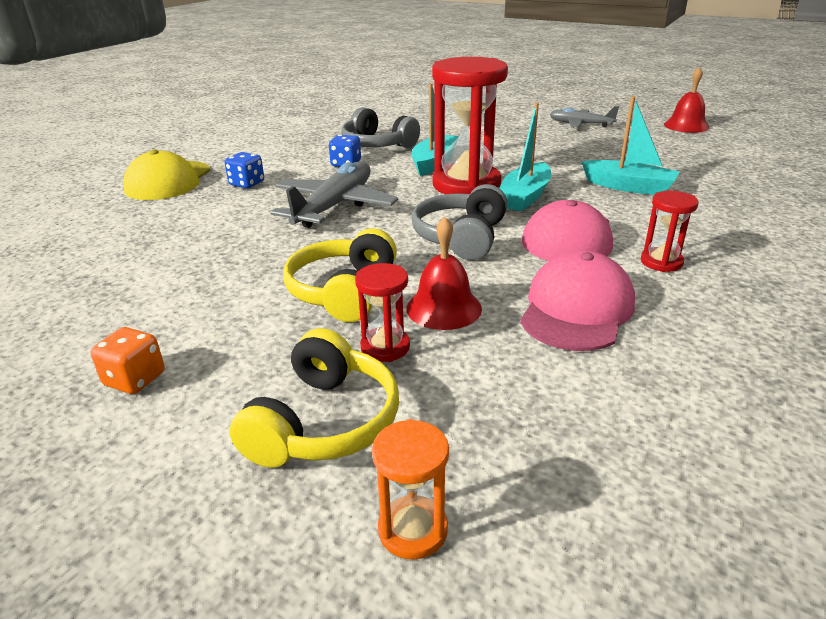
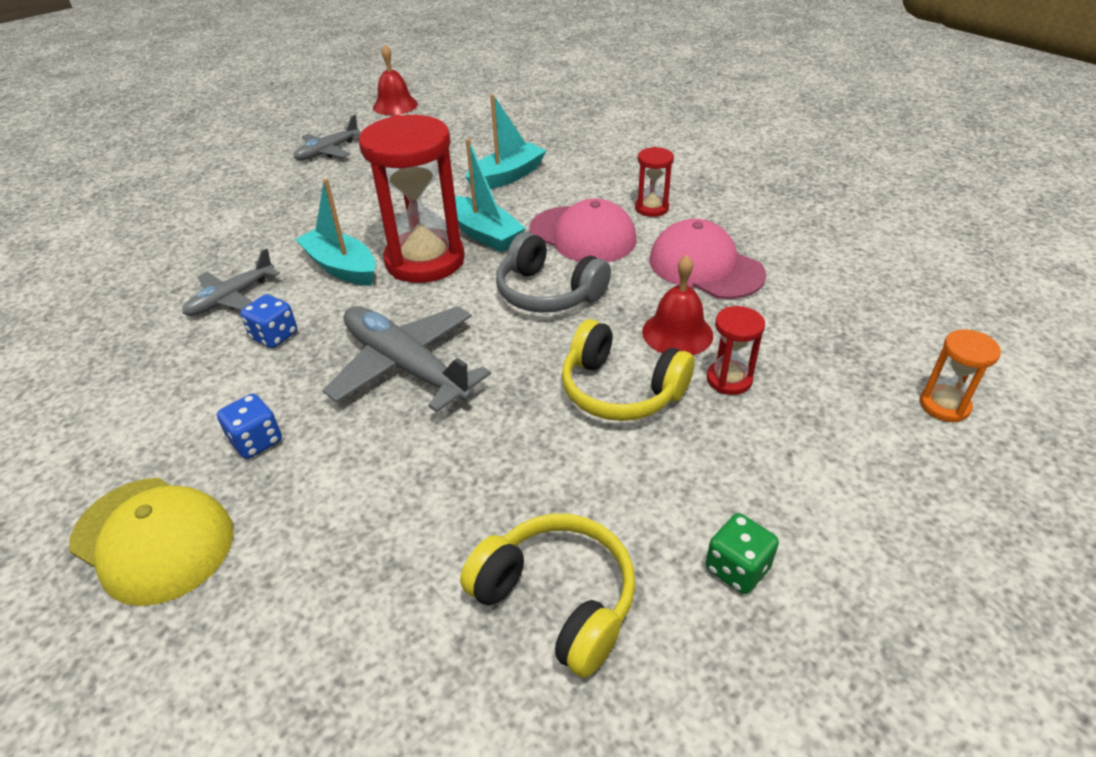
camera: 70 degrees left, 10 degrees up
(135, 379) = (737, 568): orange dice -> green dice
(323, 422) = (828, 433): yellow headphones -> yellow headphones (556, 600)
(377, 145) = (232, 298): grey headphones -> grey plane

